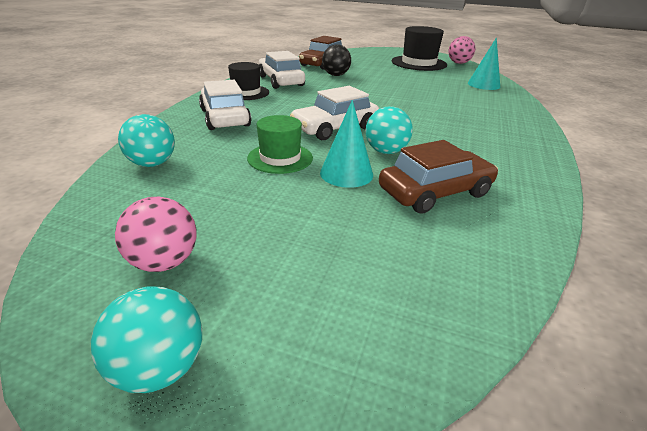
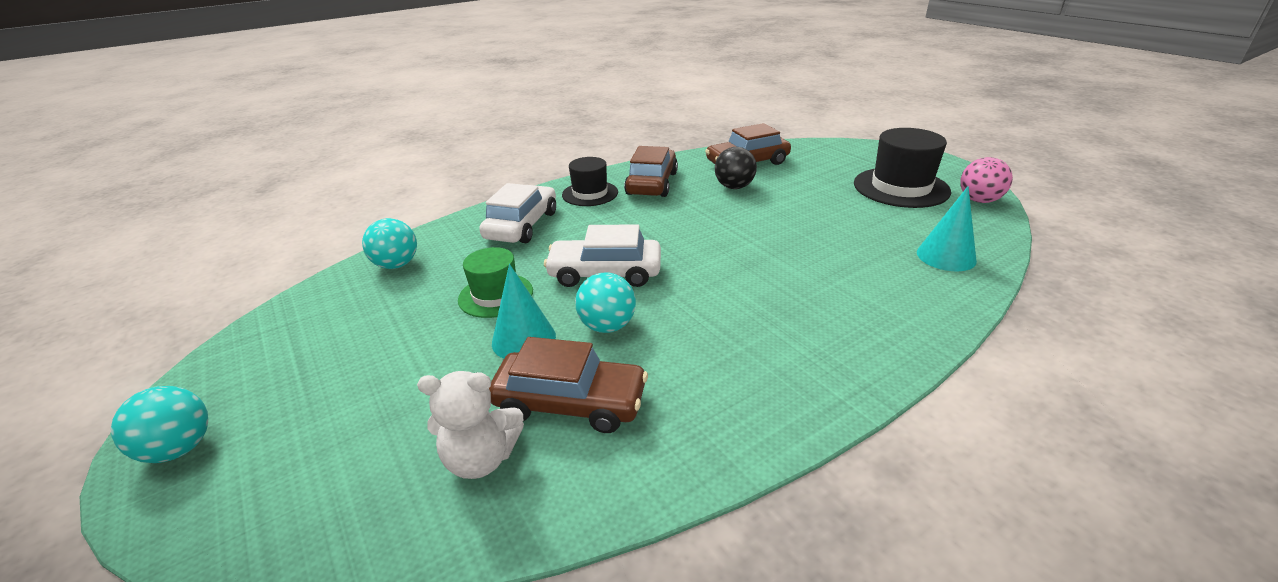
camera: 40 degrees right, 0 degrees up
(164, 262) = (282, 367): pink ball -> none
(281, 81) = (652, 183): white car -> brown car
(439, 239) = (481, 458): none -> white teddy bear

